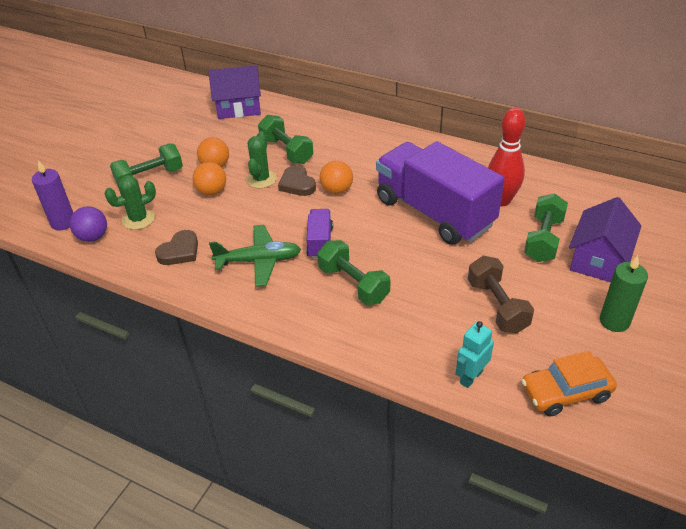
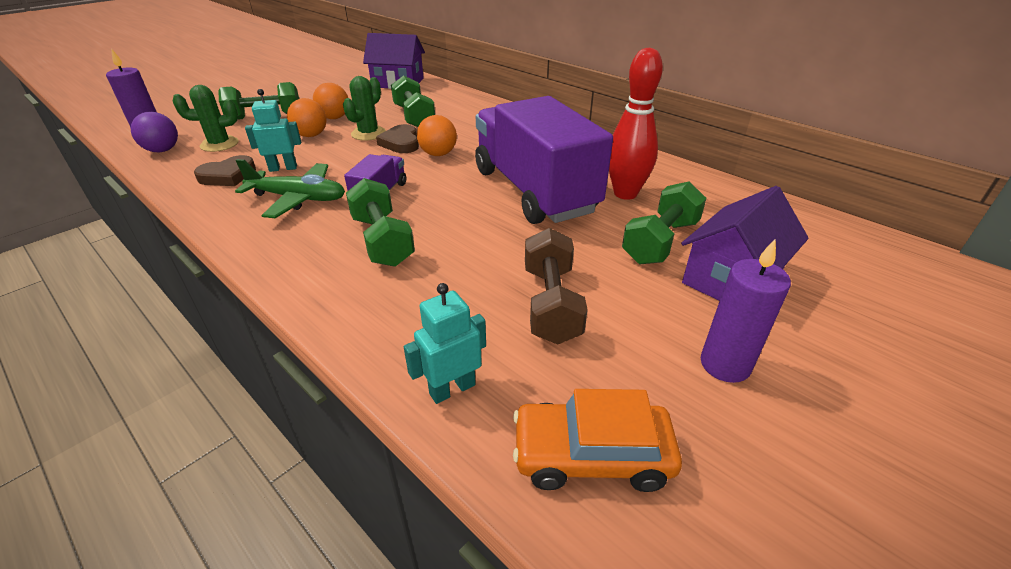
camera: 15 degrees right, 5 degrees down
(219, 233) = (283, 168): none -> turquoise robot
(614, 321) = (725, 364): green candle -> purple candle

